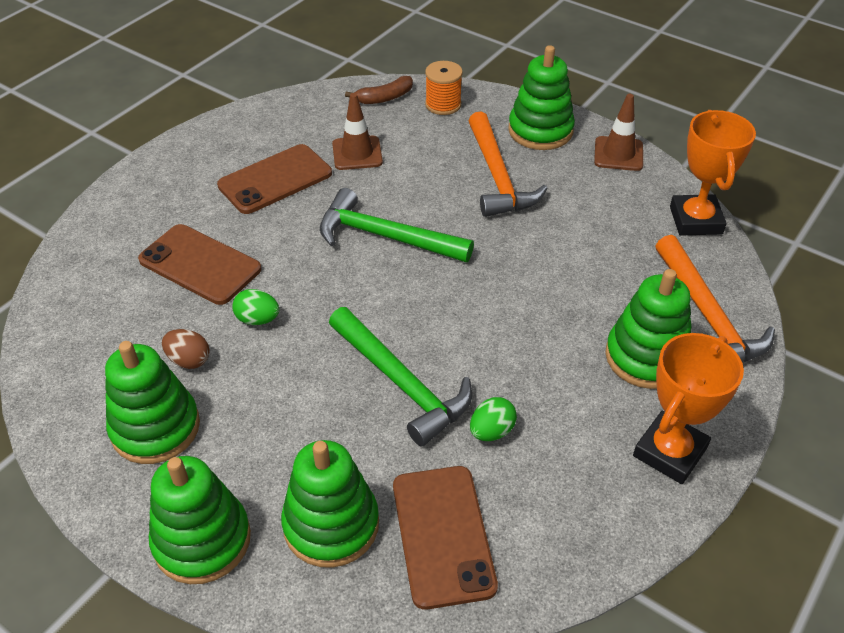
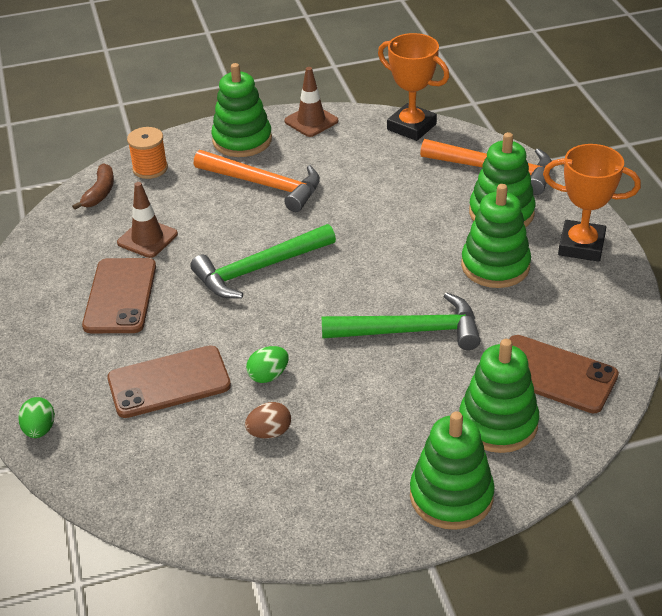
camera: 50 degrees left, 5 degrees down
(155, 428) = (320, 480): green stacking toy -> green stacking toy (495, 266)
(491, 431) = (493, 310): green egg -> green egg (39, 429)
(670, 452) = (581, 246): orange trophy -> orange trophy turned 60 degrees counterclockwise

